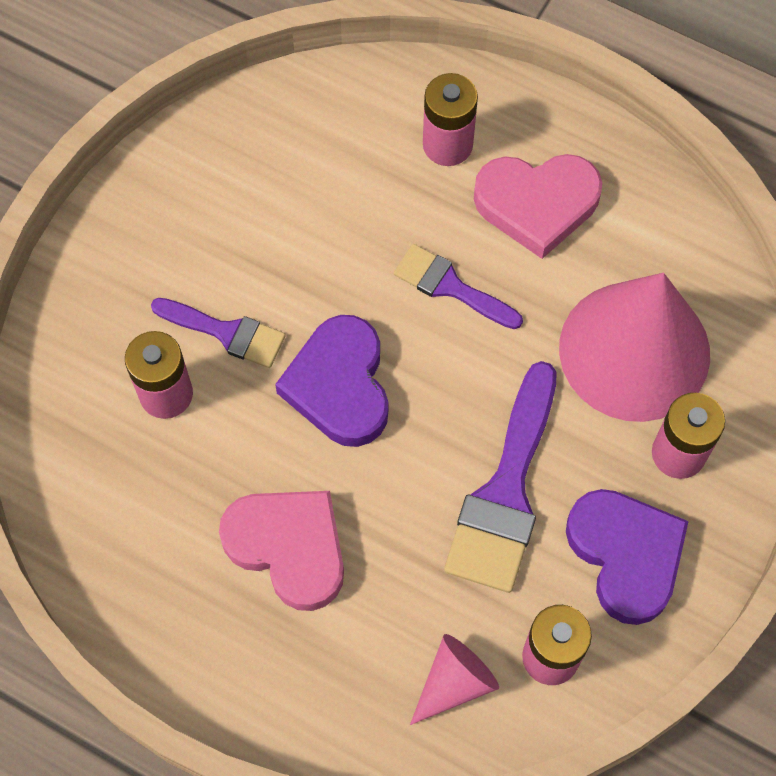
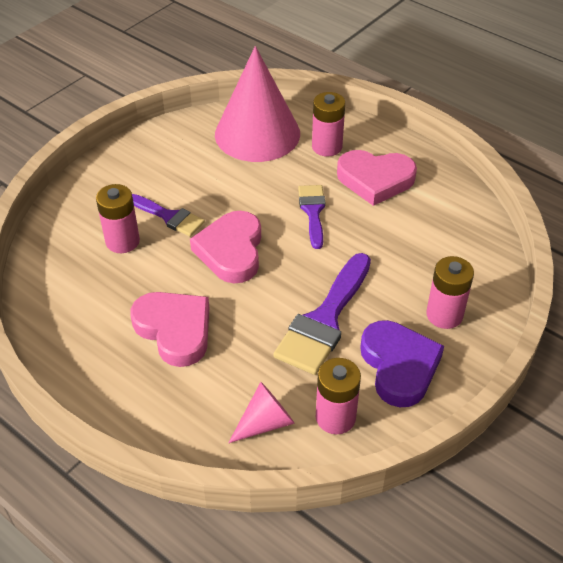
camera: 10 degrees right, 20 degrees down
(339, 385) = (231, 251): purple heart -> pink heart
(450, 286) = (313, 212): purple brush -> purple brush turned 45 degrees clockwise
(634, 350) = (424, 258): pink cone -> pink cone (257, 133)

